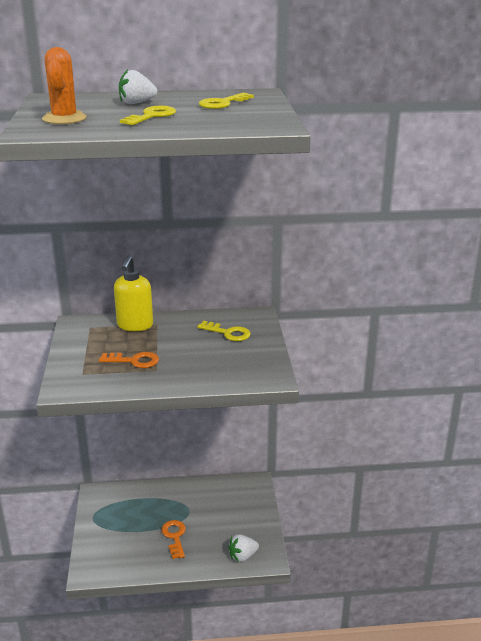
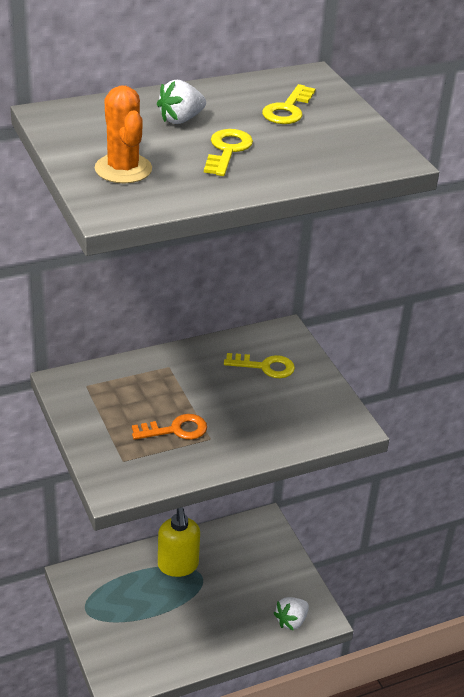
camera: 20 degrees left, 10 degrees up
(135, 325) = (143, 374): yellow soap dispenser -> yellow soap dispenser (178, 566)
(174, 536) = (200, 614): orange key -> none

